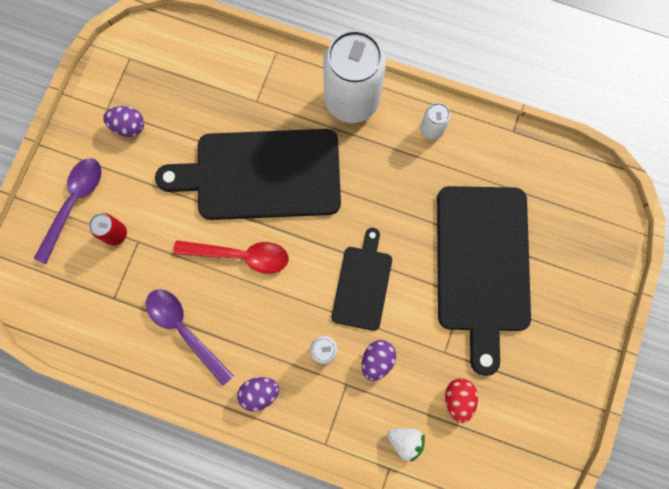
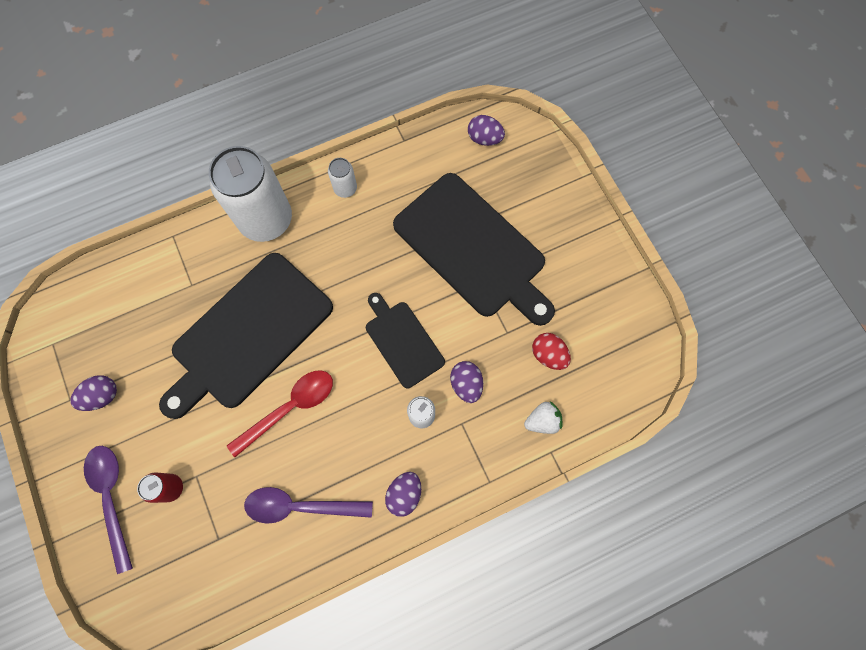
camera: 45 degrees left, 5 degrees down
(578, 187) = (484, 139): none -> purple egg

